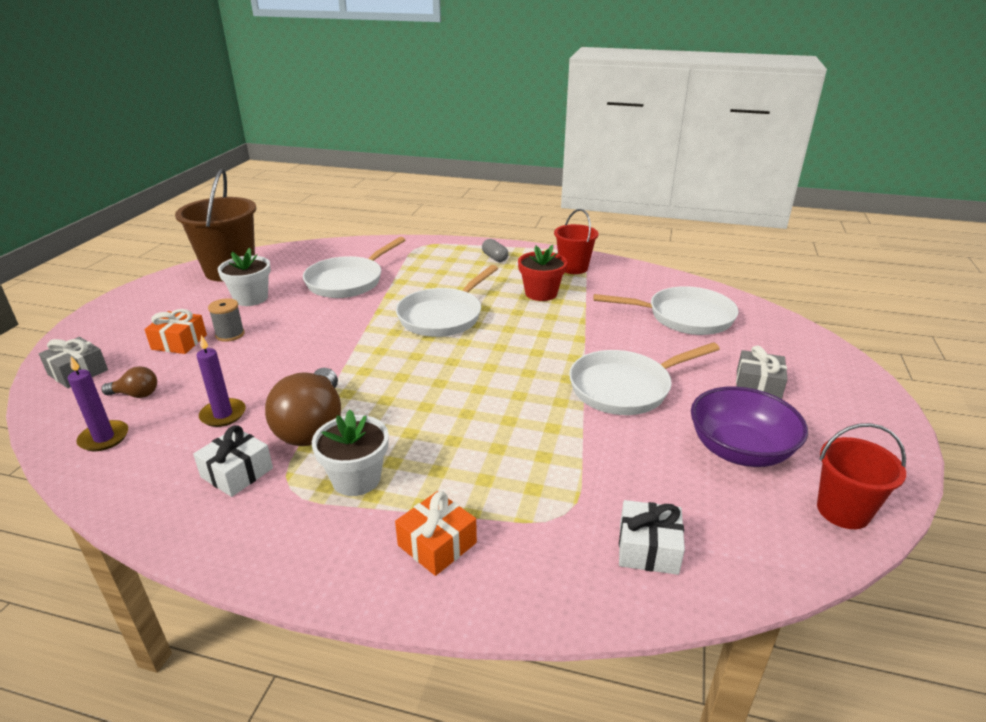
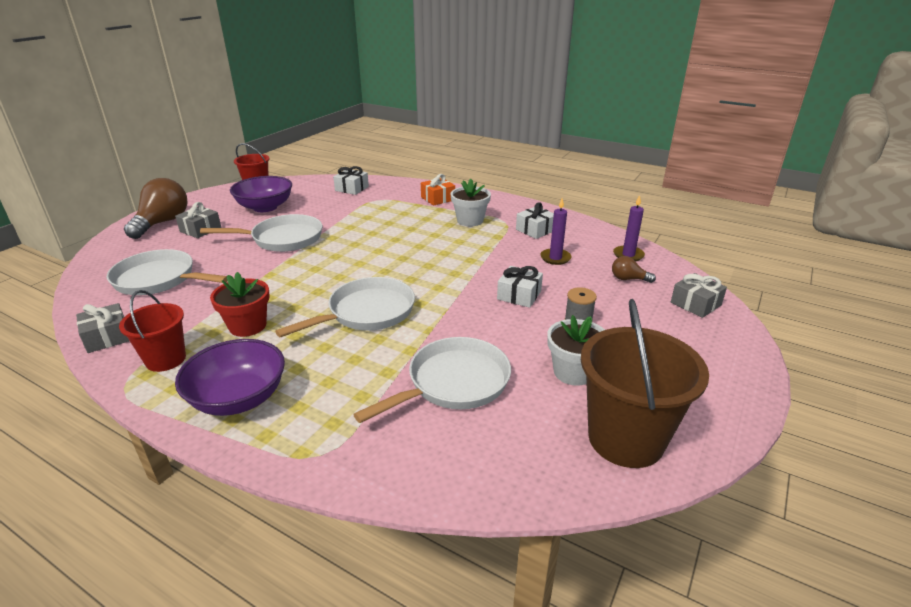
camera: 165 degrees left, 0 degrees up
(179, 342) = (624, 321): orange gift -> none
(286, 354) = (519, 295): none -> white gift
(313, 426) = (494, 244): brown light bulb -> brown light bulb (162, 223)
(494, 258) = (239, 398): grey capsule -> purple bowl
(640, 273) = (107, 337): none -> grey gift

